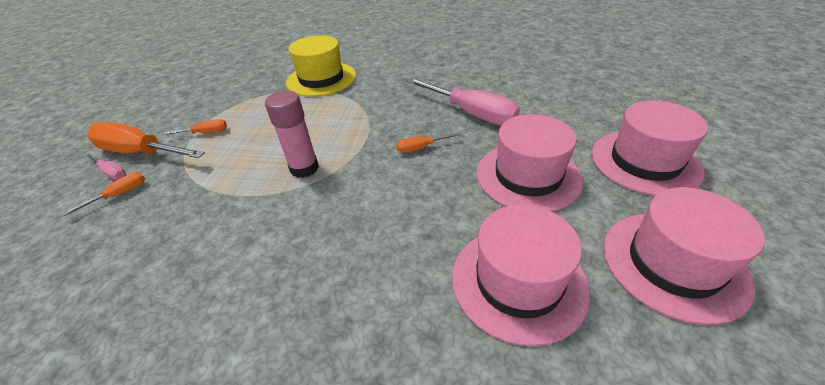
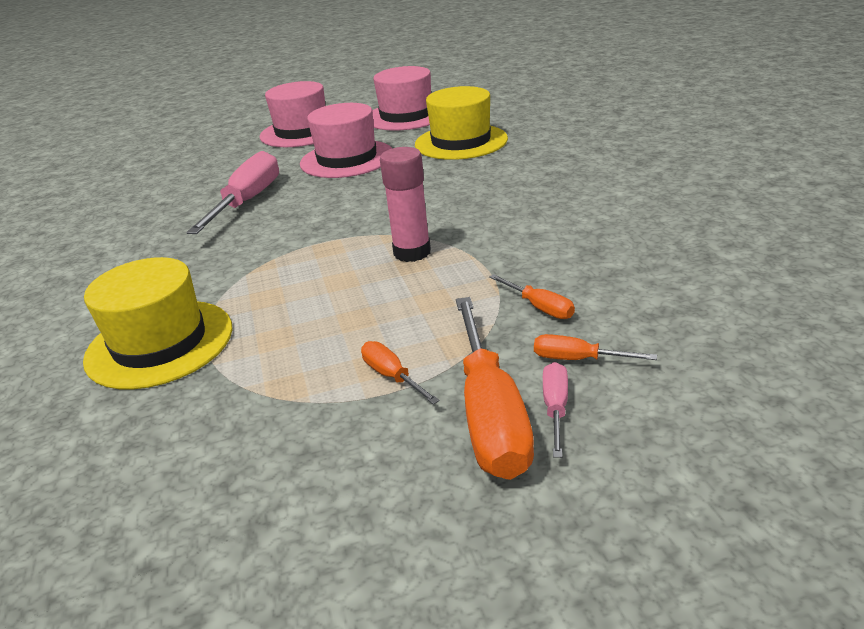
camera: 115 degrees left, 10 degrees down
(421, 148) = (331, 206): orange screwdriver -> orange screwdriver (540, 307)
(518, 281) = (461, 142): pink hat -> yellow hat

